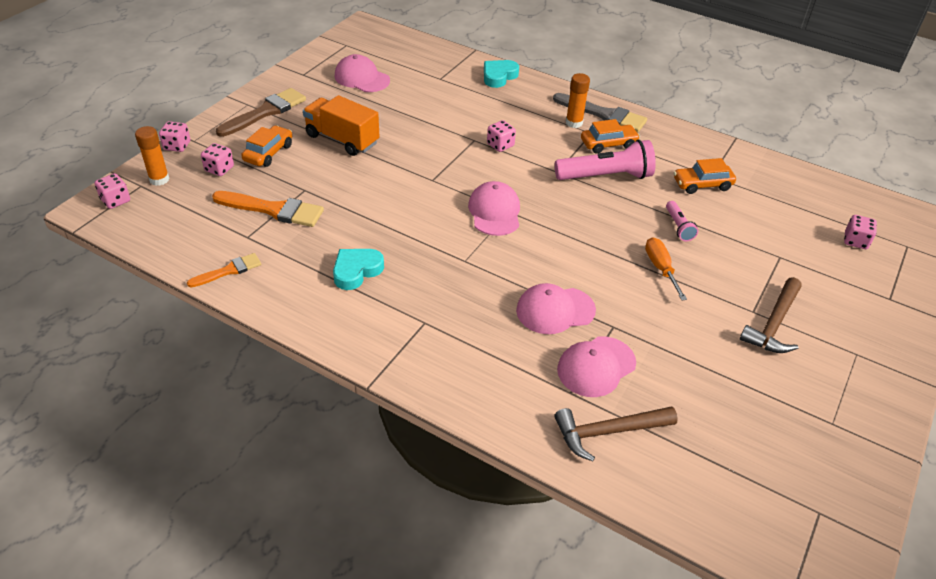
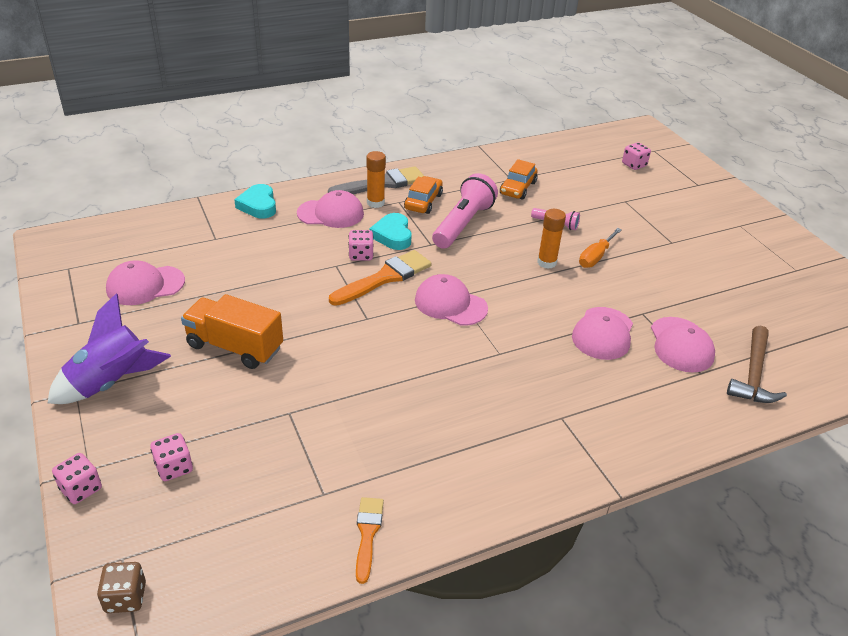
camera: 55 degrees left, 5 degrees down
(115, 200) = (125, 597): pink dice -> brown dice
(159, 179) = (131, 534): orange glue stick -> orange glue stick (546, 262)
(265, 112) = (111, 383): brown brush -> purple rocket
(268, 153) = (192, 413): orange car -> none
(273, 210) = (298, 452): orange brush -> orange brush (385, 278)
(342, 139) = (235, 347): orange truck -> orange truck turned 45 degrees clockwise
(356, 271) = (454, 431): turquoise heart -> turquoise heart (393, 235)
(532, 110) = (331, 213): none -> pink cap
(660, 268) = (595, 257): orange screwdriver -> orange screwdriver turned 75 degrees counterclockwise
(773, 324) = (691, 241): brown hammer -> none

